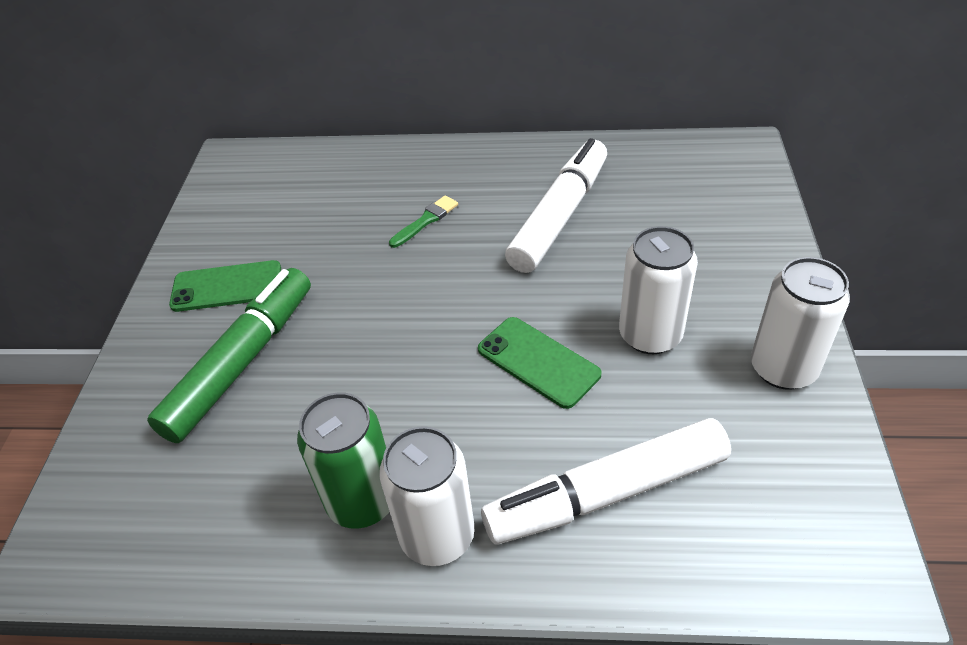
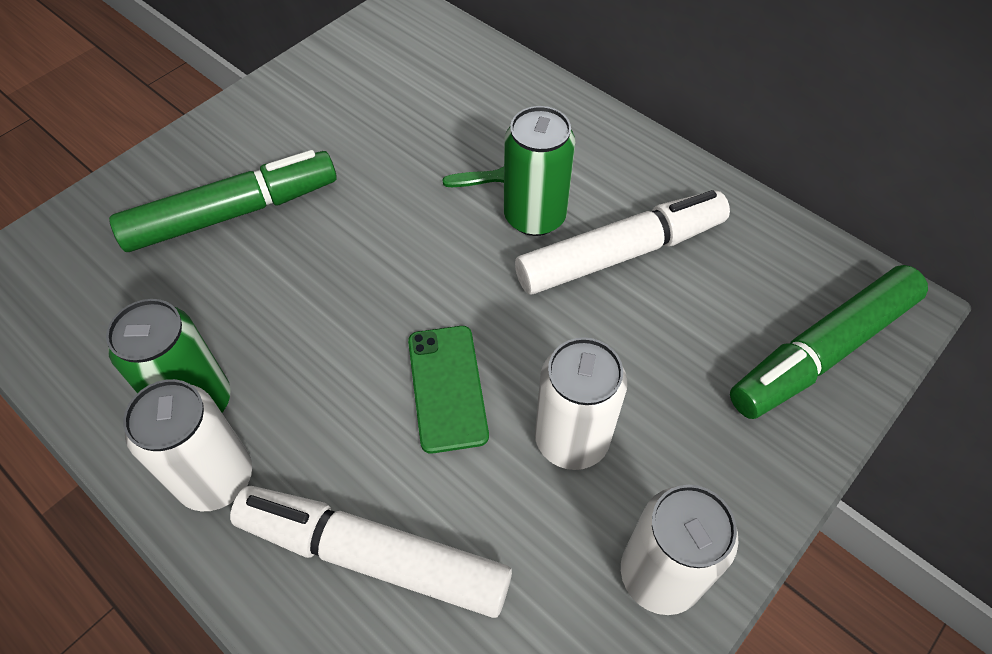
camera: 35 degrees right, 10 degrees up
(227, 286) = (286, 134): green phone -> none
(479, 228) = (534, 216): none -> green can
(732, 195) = (822, 352): none -> green marker

